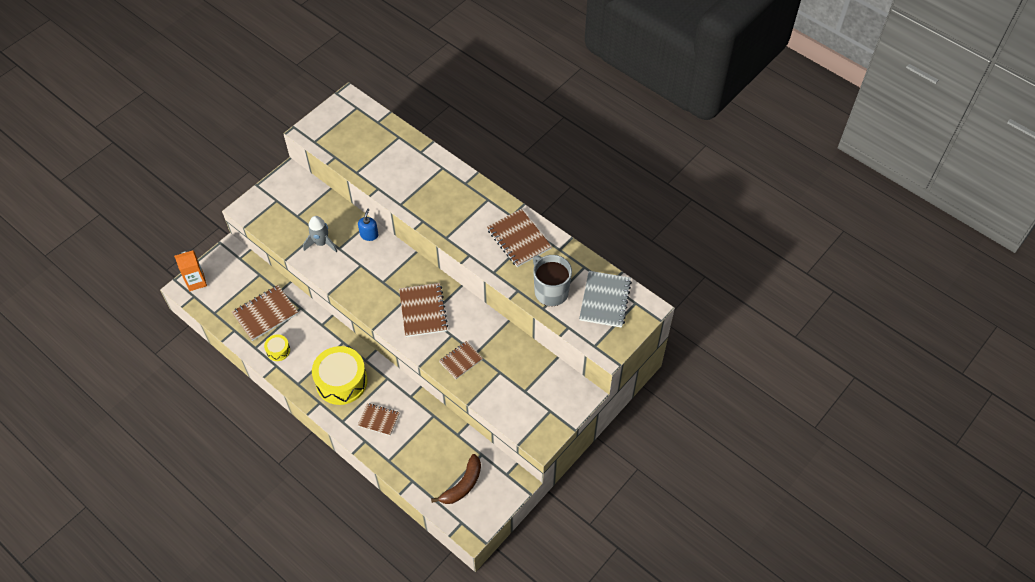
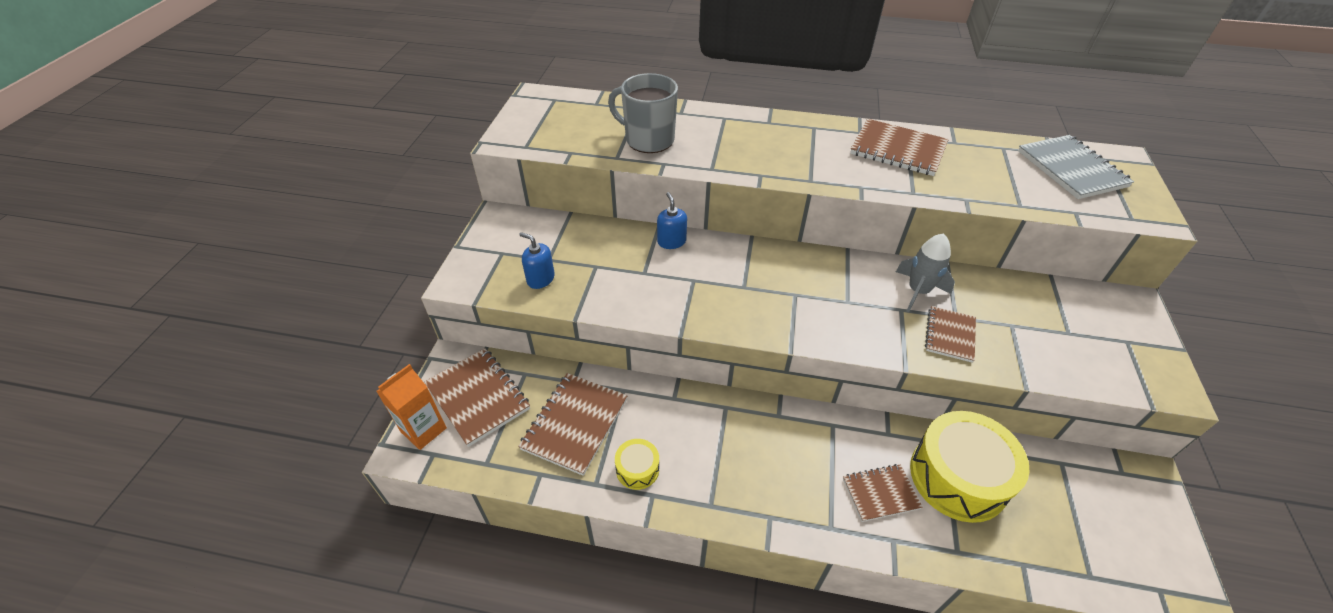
camera: 30 degrees left, 10 degrees down
(285, 227) = (540, 279): none -> blue soap dispenser
(321, 243) = (612, 277): grey rocket -> grey rocket (918, 291)
(341, 381) = (774, 465): yellow drum -> yellow drum (958, 477)
(423, 311) = (833, 297): brown notebook -> brown notebook (478, 397)
(462, 485) = (1092, 526): brown banana -> none
(550, 291) = (1003, 185): grey mug -> grey mug (648, 139)

